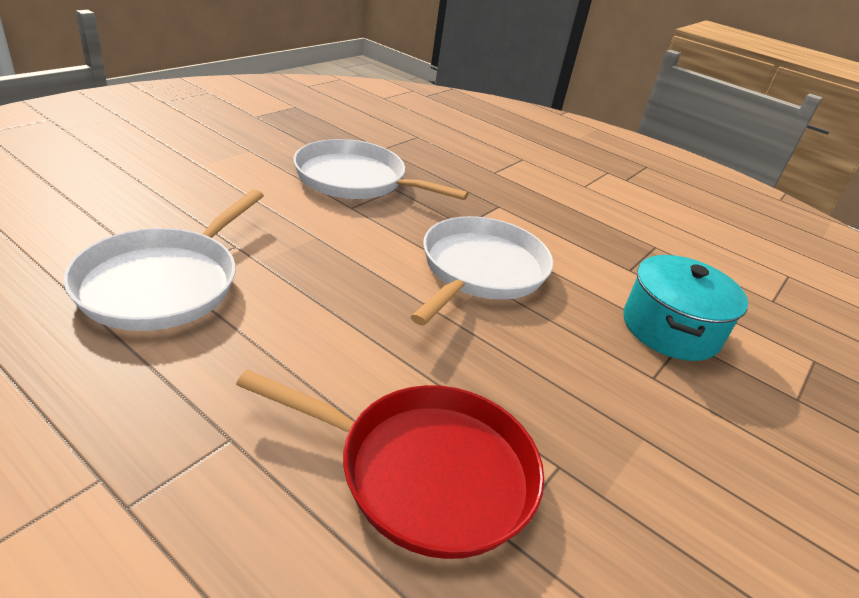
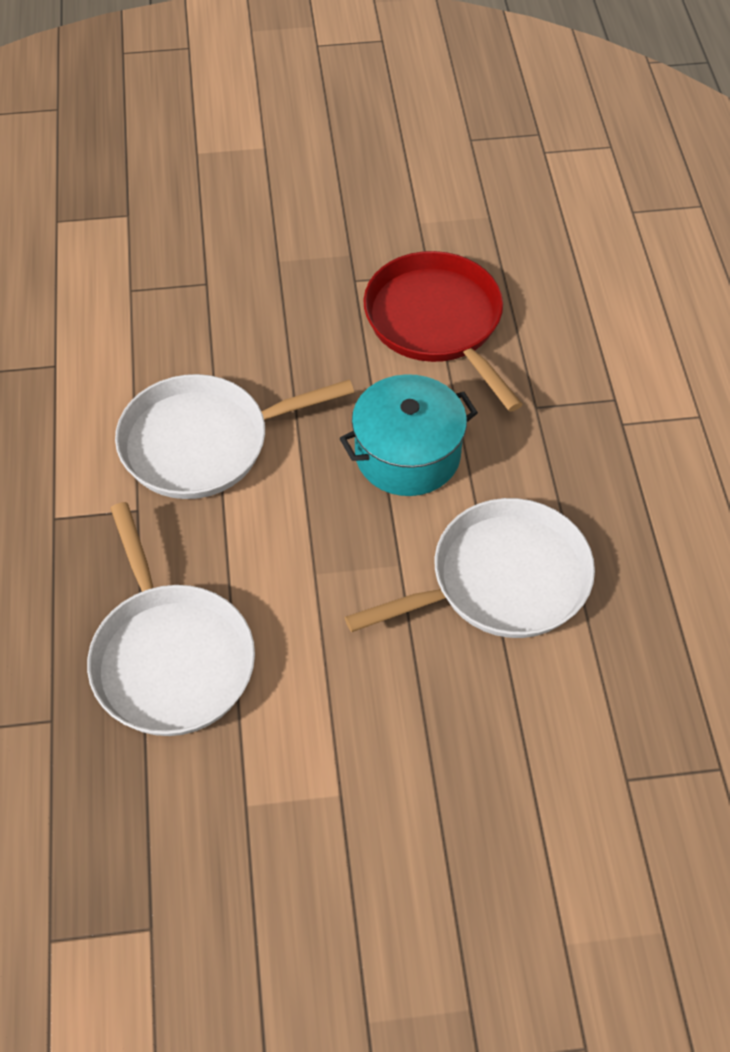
camera: 130 degrees left, 20 degrees up
(670, 329) = (125, 302): turquoise pot -> turquoise pot (407, 454)

